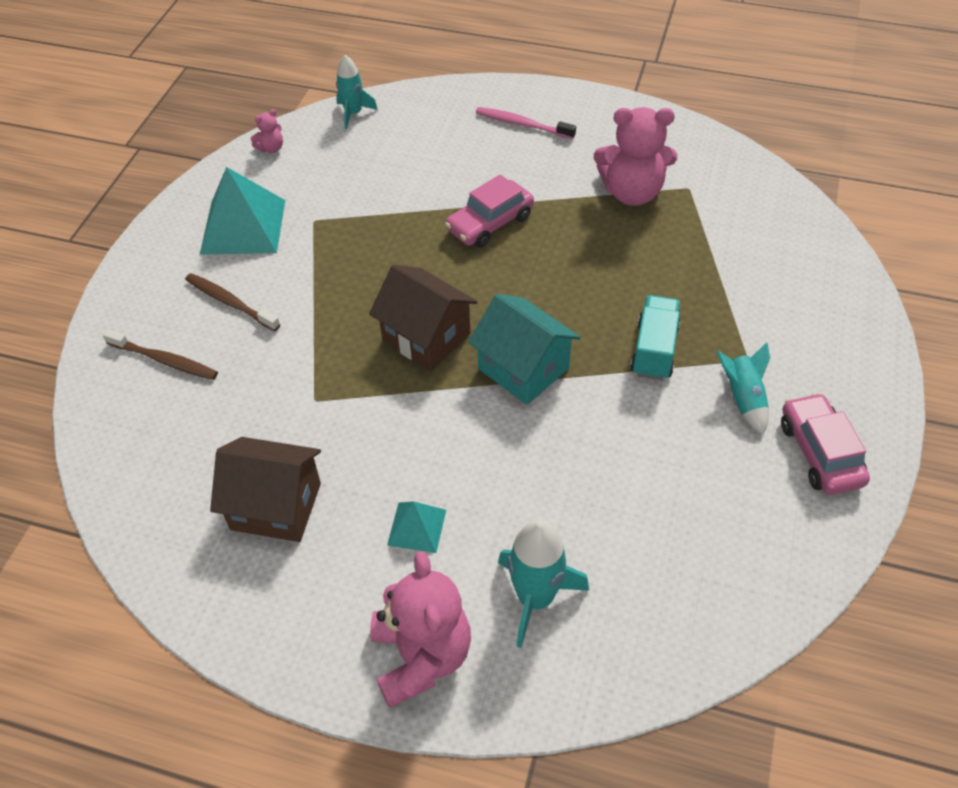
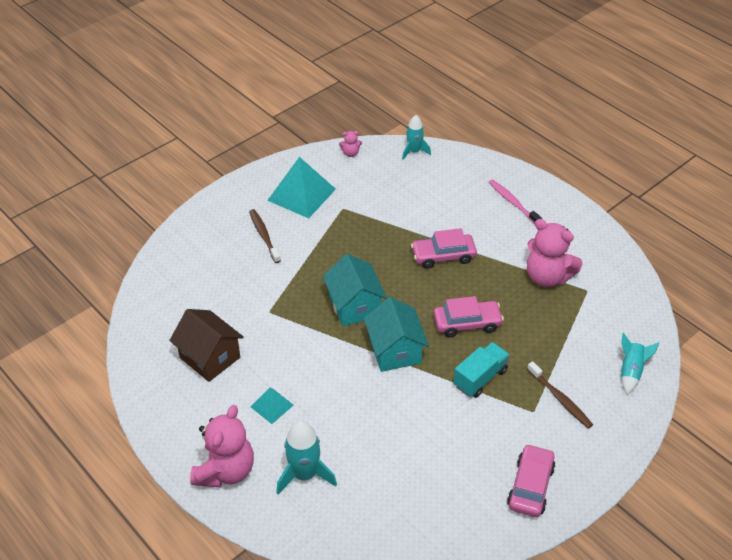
camera: 30 degrees right, 5 degrees down
(164, 360) = (209, 252): brown toothbrush -> brown toothbrush (560, 399)
(426, 337) = (354, 306): brown house -> turquoise house
(584, 291) = (467, 323): none -> pink car
(743, 399) = (510, 432): turquoise rocket -> turquoise rocket (631, 371)

